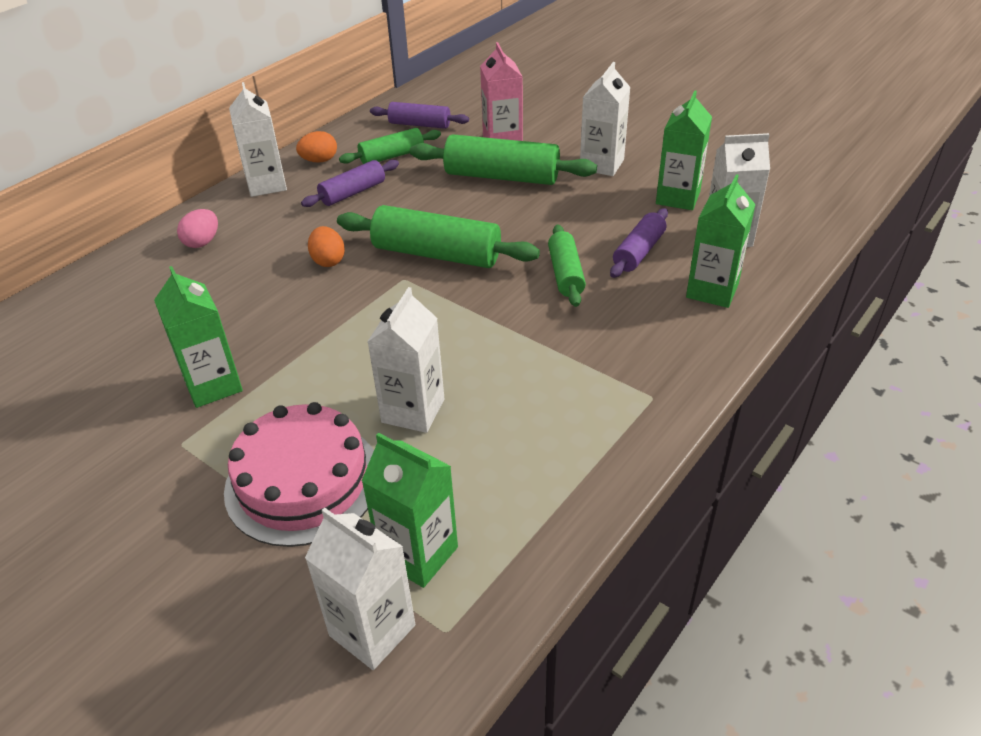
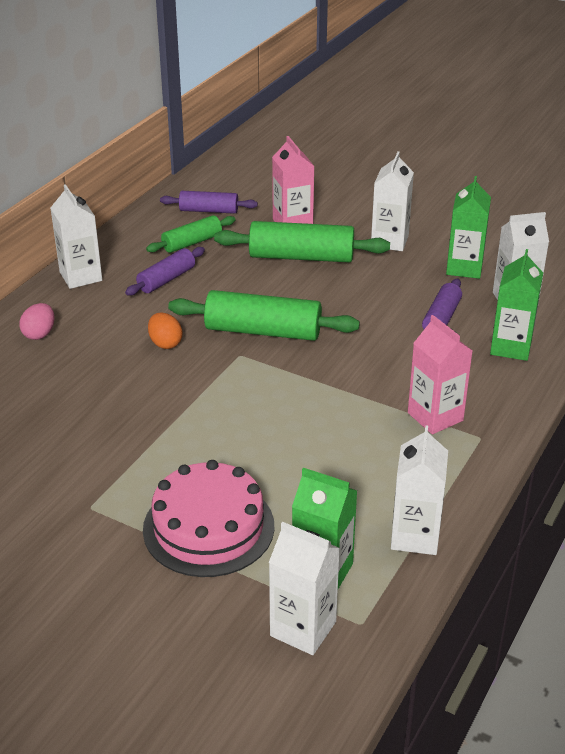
camera: 10 degrees left, 5 degrees down
(213, 385) = (100, 457): green carton -> none
(319, 161) = (123, 250): orange egg -> none
(413, 411) = (283, 464): white carton -> white carton (415, 536)
(565, 274) = (382, 341): green rolling pin -> none
(604, 367) = (435, 417): none -> pink carton

